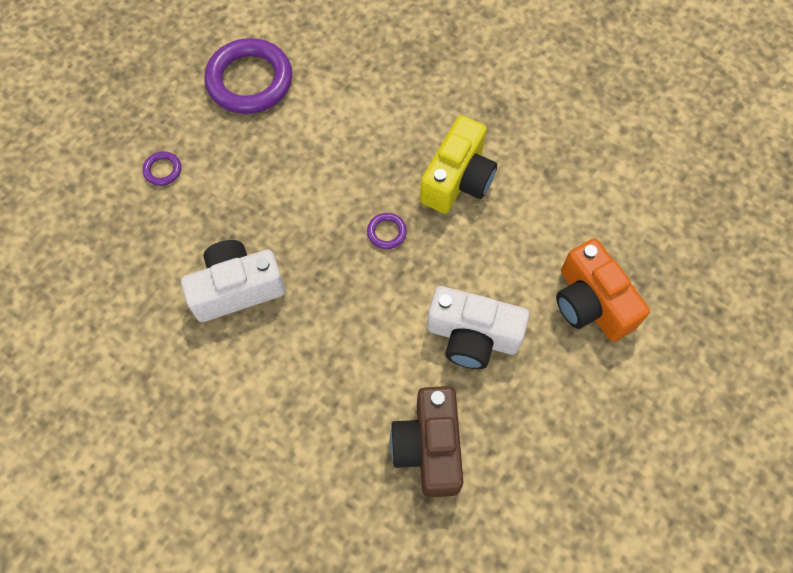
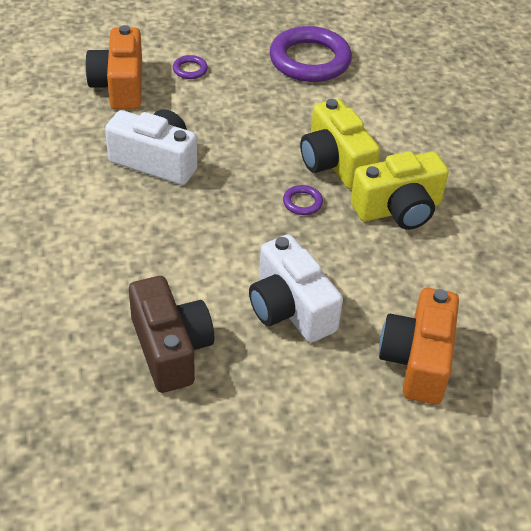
camera: 40 degrees right, 20 degrees down
(122, 237) = (119, 86): none -> orange camera
(372, 173) = (335, 163): none -> yellow camera
(429, 447) = (171, 348): brown camera -> brown camera turned 120 degrees clockwise

